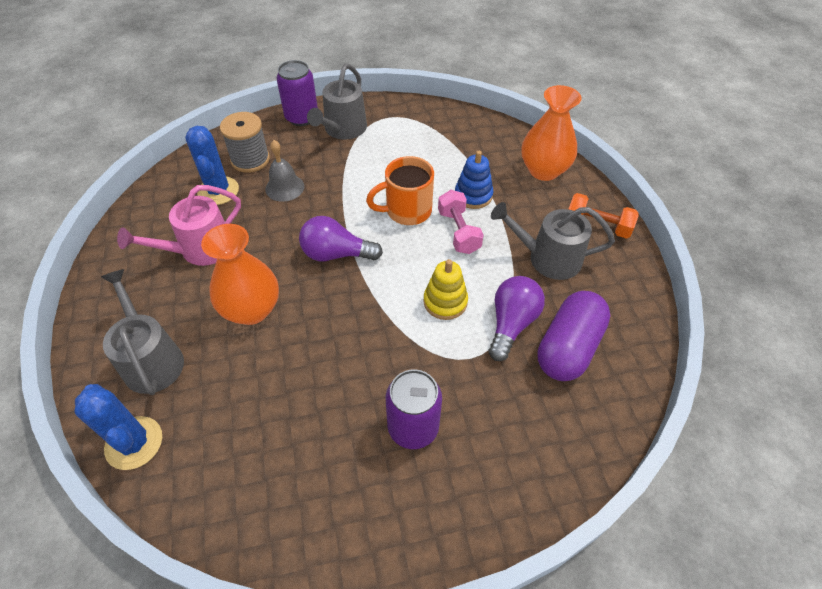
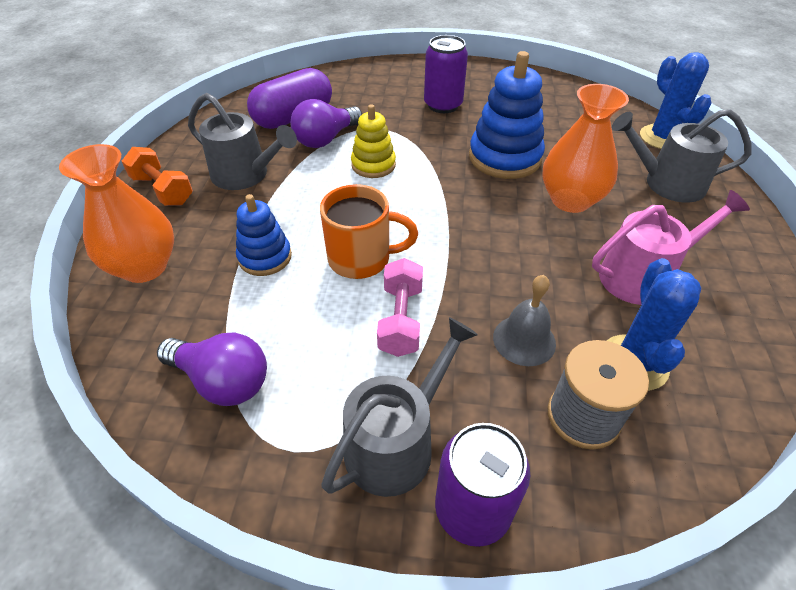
camera: 160 degrees left, 5 degrees down
(151, 360) = (667, 183): grey watering can -> grey watering can turned 105 degrees clockwise
(320, 350) = (504, 157): none -> blue stacking toy
(336, 254) = (468, 230): purple light bulb -> purple light bulb (222, 381)
(458, 232) = (315, 220): pink dumbbell -> pink dumbbell (401, 320)

